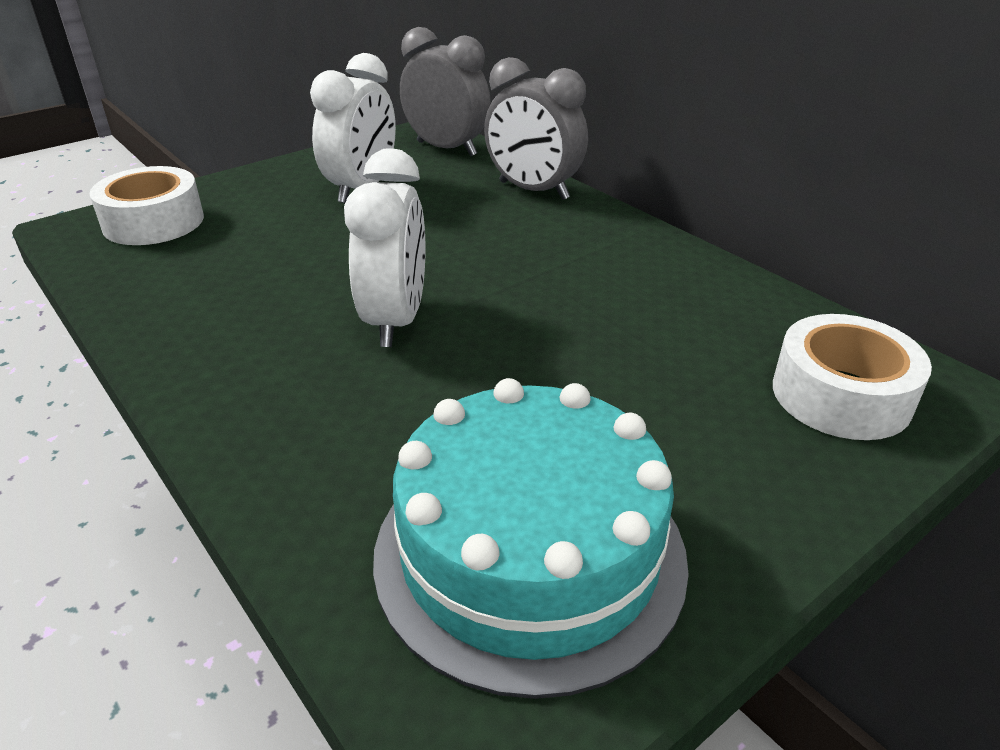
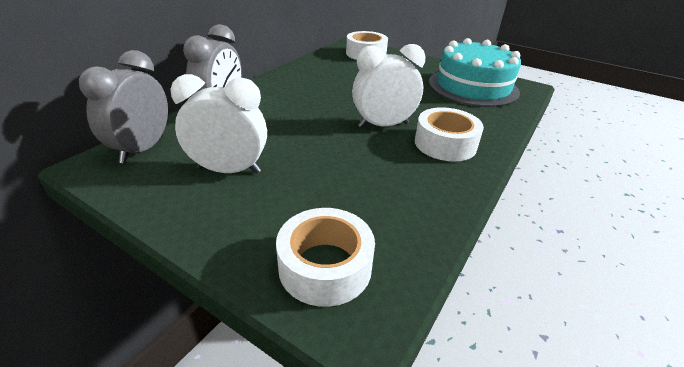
camera: 110 degrees left, 0 degrees up
(280, 373) = (445, 144): none -> white tape

